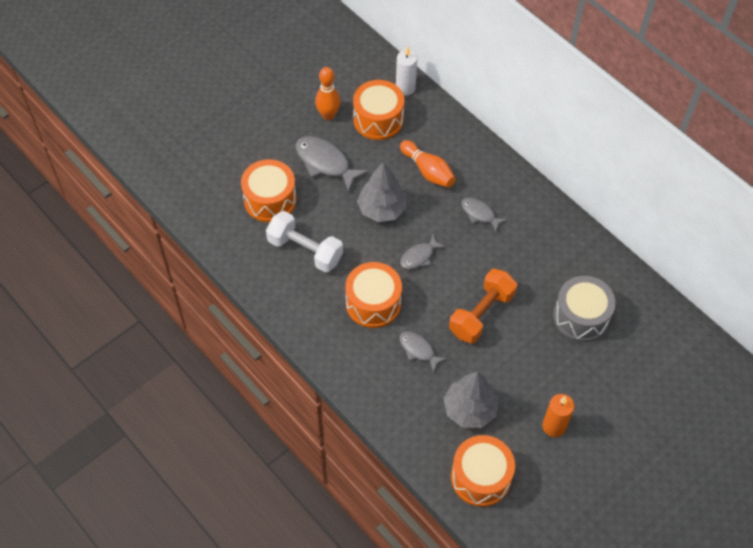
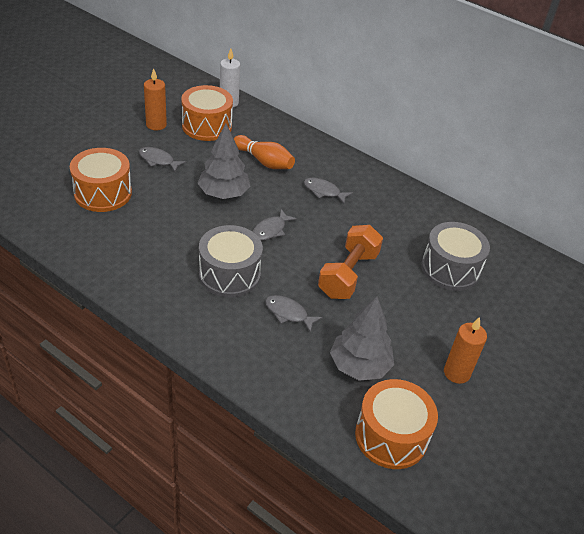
camera: 15 degrees left, 15 degrees down
(305, 250) = (146, 233): white dumbbell -> none
(325, 163) = (158, 160): grey fish -> grey fish, size x0.60
(328, 115) = (156, 125): orange bowling pin -> orange candle
(373, 303) = (229, 274): orange drum -> grey drum

